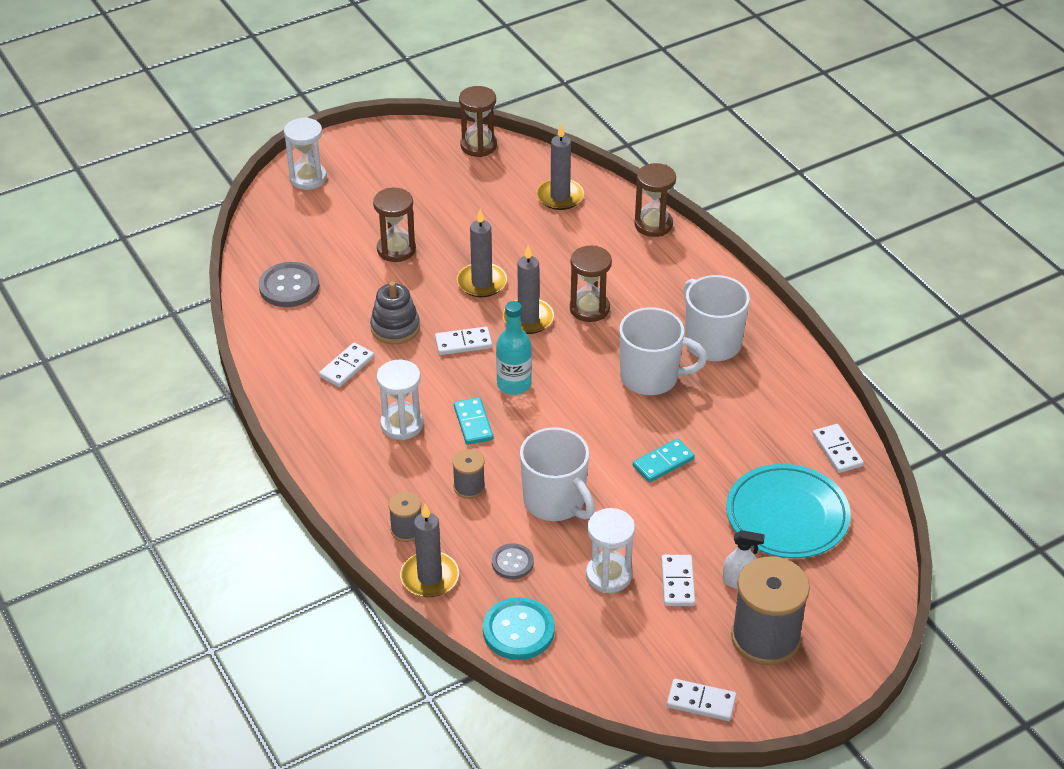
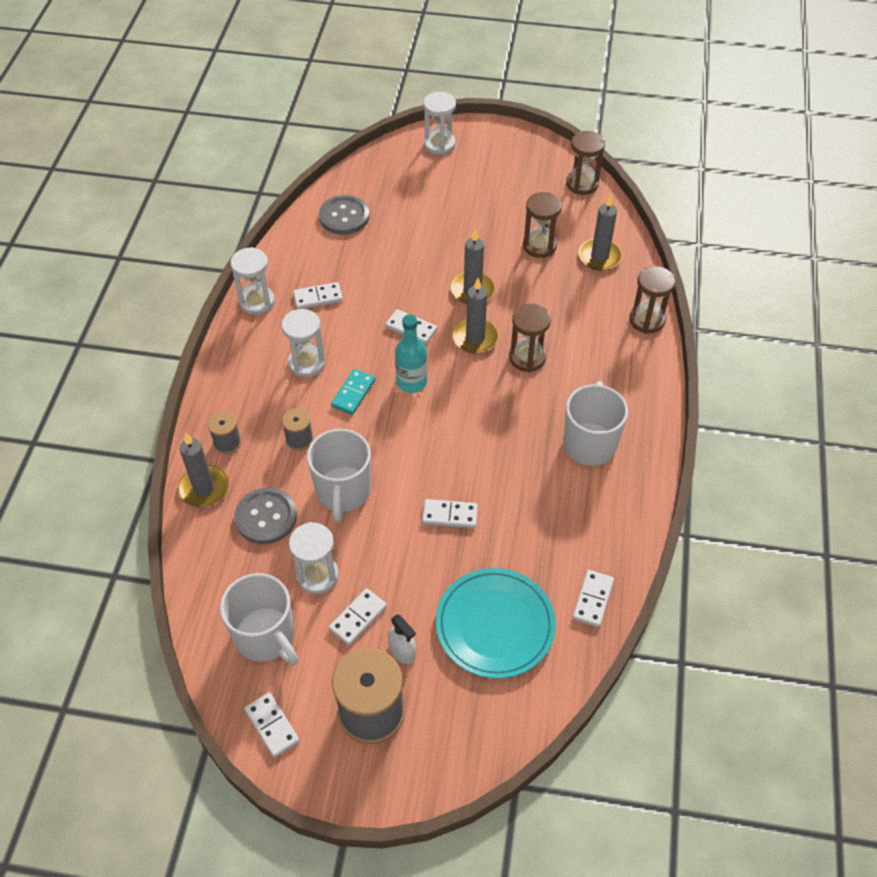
camera: 40 degrees right, 10 degrees up
(291, 403) = (257, 301): none -> white hourglass
(395, 328) = (379, 288): grey stacking toy -> none
(396, 249) = (441, 230): brown hourglass -> brown hourglass (539, 246)
(512, 562) = (266, 517): grey button -> grey button, size x1.65
(518, 630) = (215, 571): turquoise button -> none
(651, 377) = (514, 441): white mug -> white mug (266, 637)
(663, 462) = (450, 515): turquoise domino -> white domino

